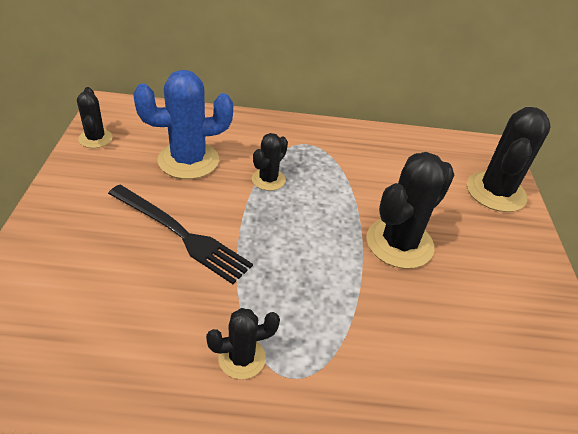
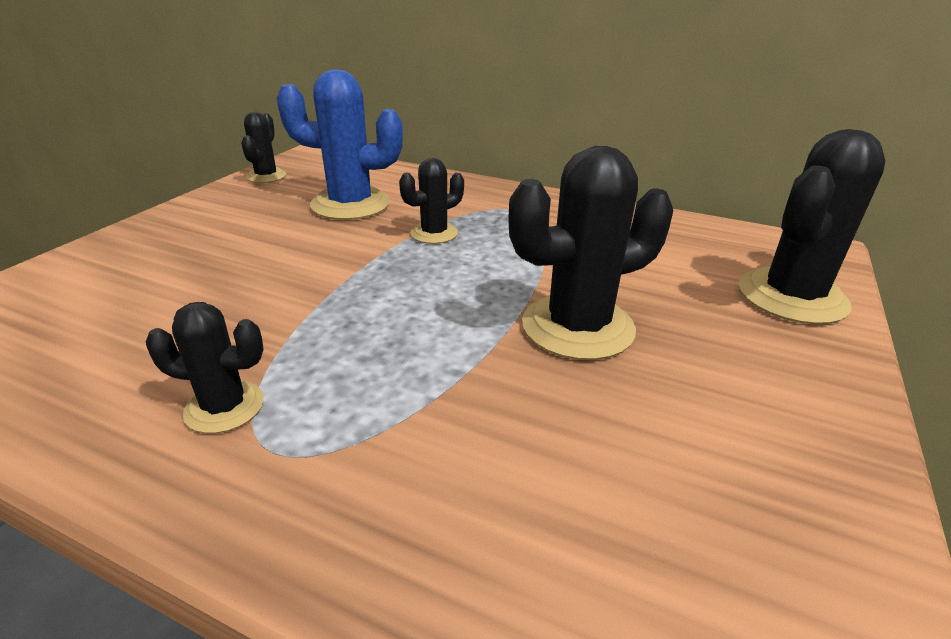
camera: 25 degrees right, 10 degrees down
(180, 234) = (276, 265): black fork -> none

